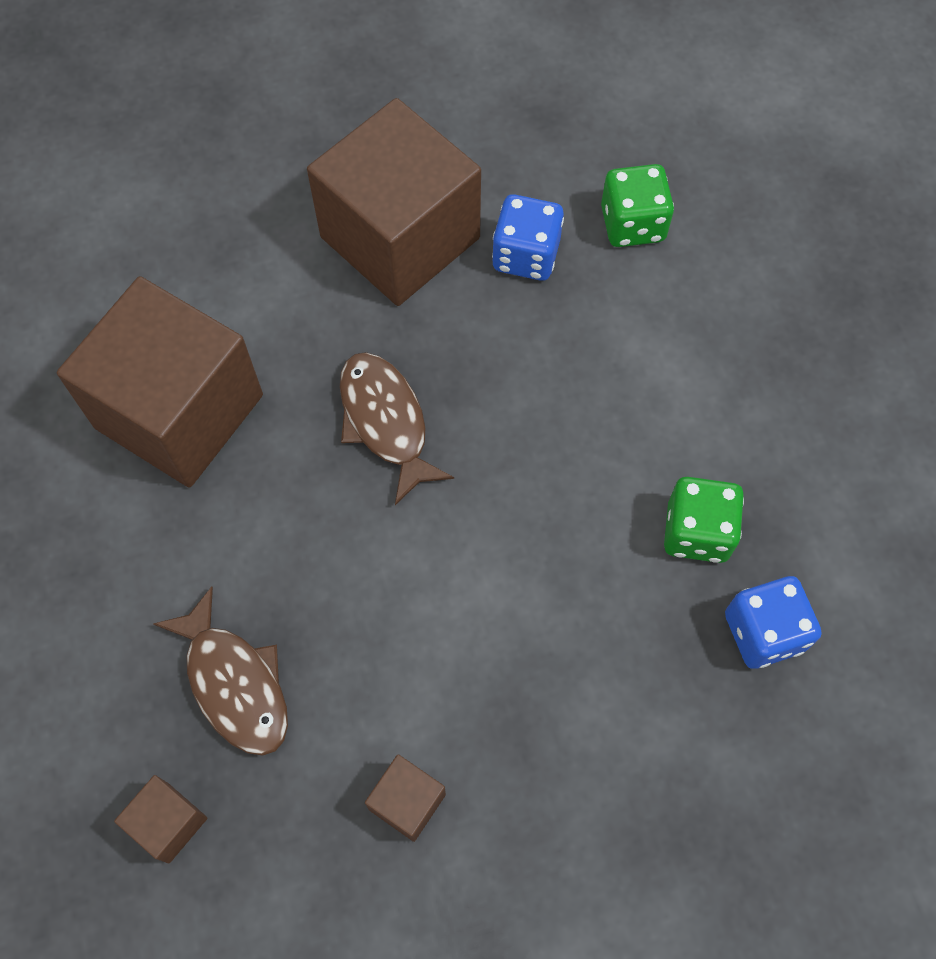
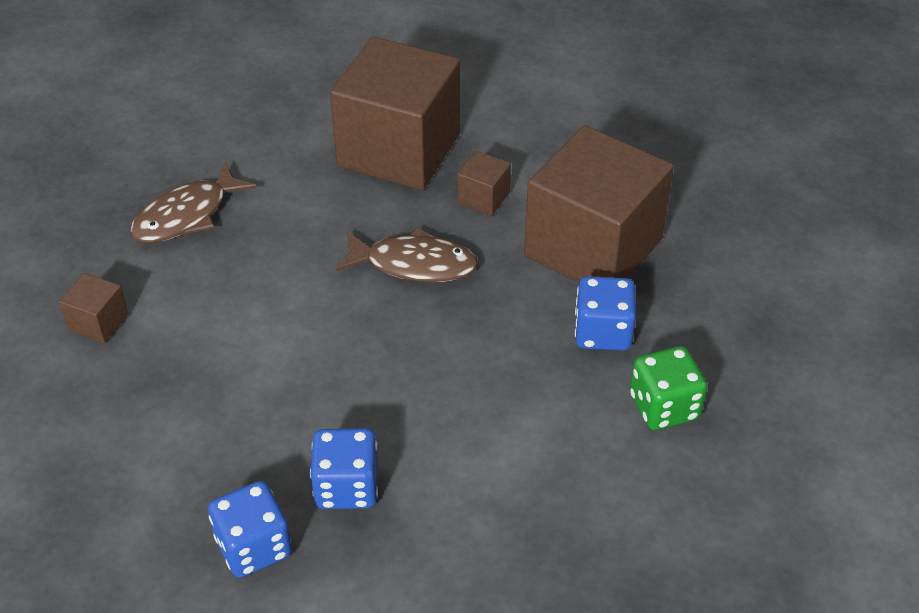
camera: 80 degrees right, 20 degrees down
(168, 822) = (85, 200): brown cube -> brown cube (483, 197)
(386, 422) = (414, 264): brown fish -> brown fish turned 45 degrees clockwise
(697, 532) = (346, 487): green dice -> blue dice

